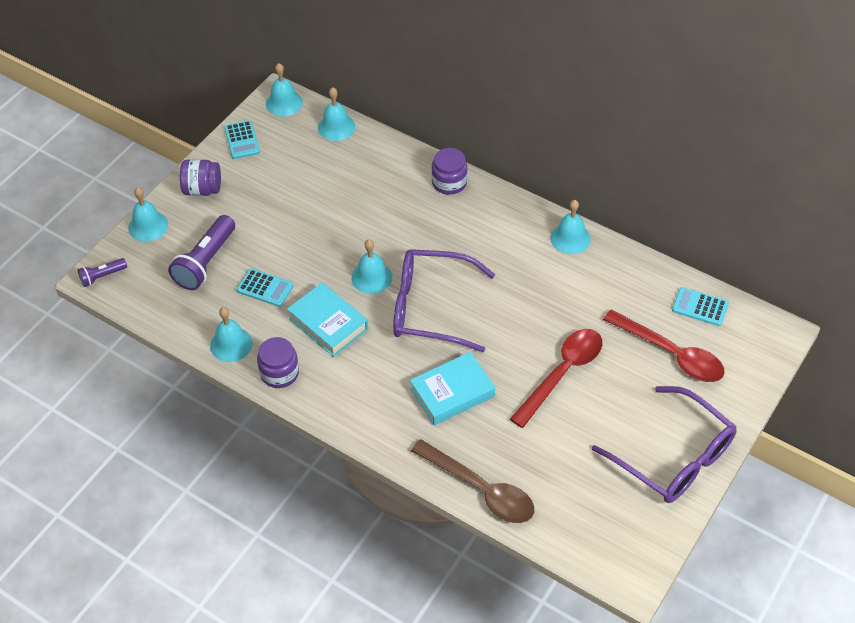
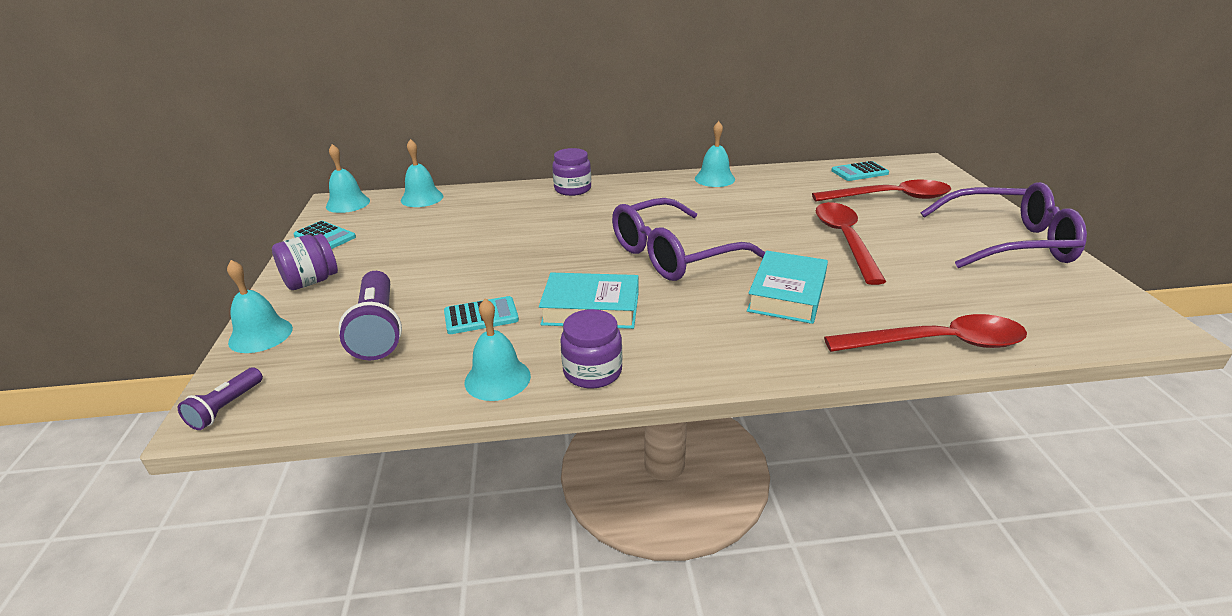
camera: 40 degrees left, 20 degrees down
(371, 277) = (587, 261): turquoise bell -> none
(480, 489) = (937, 343): brown spoon -> red spoon

